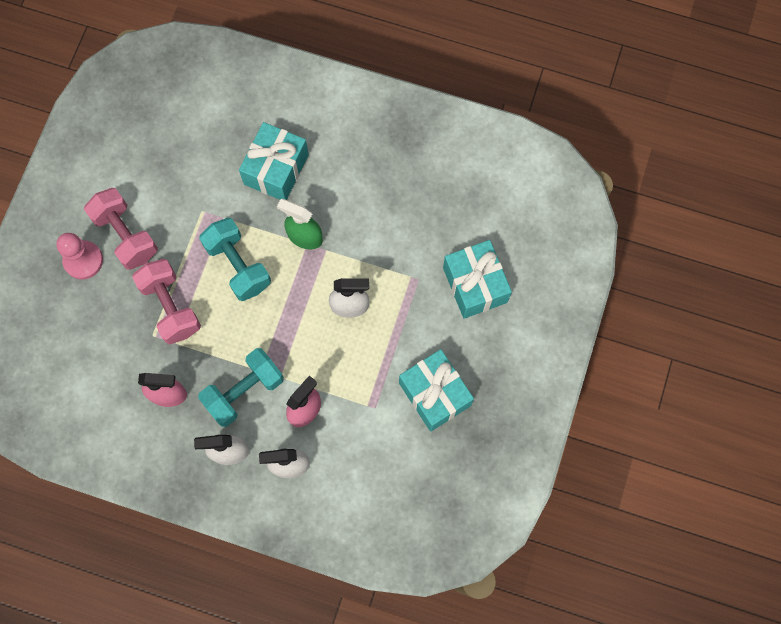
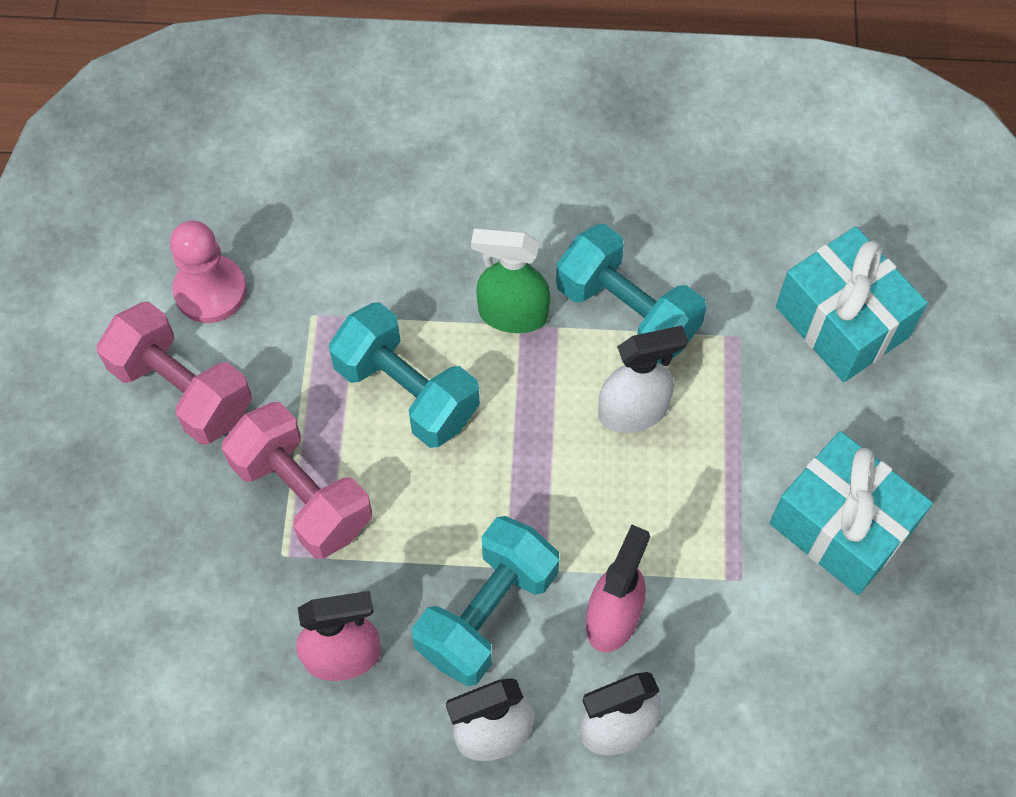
camera: 15 degrees left, 10 degrees down
(83, 260) = (113, 453): pink pawn -> pink pawn (210, 291)
(276, 169) = (425, 215): turquoise gift -> none
(364, 251) = (627, 313): none -> turquoise dumbbell

